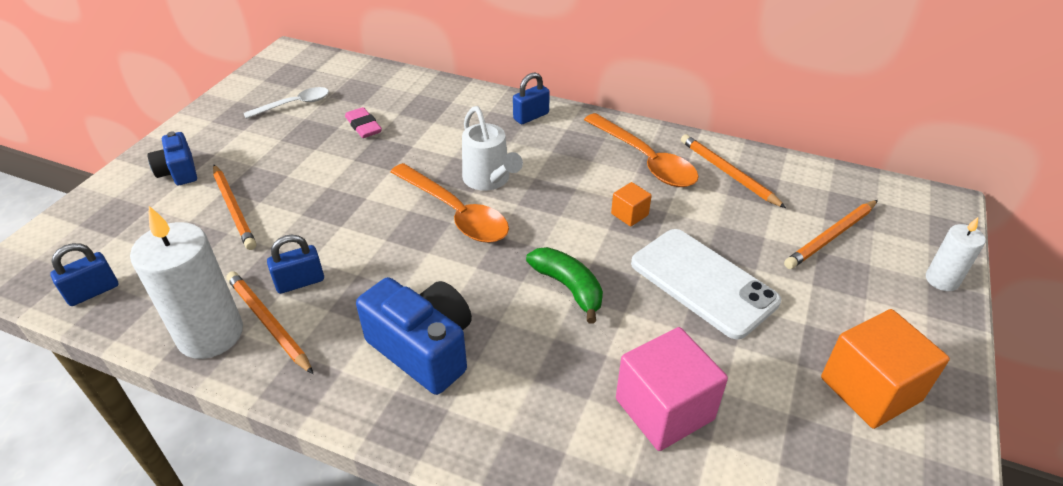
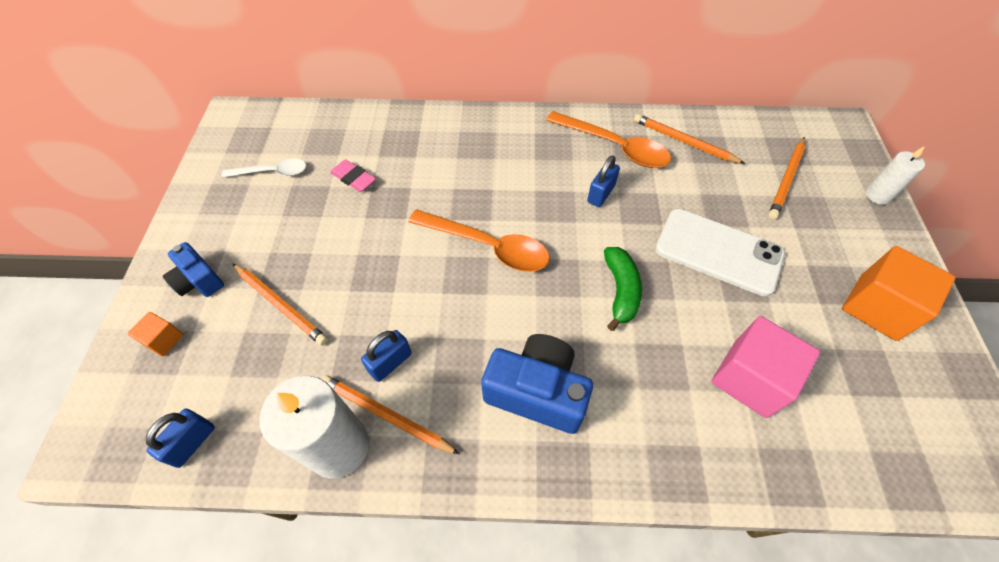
camera: 20 degrees left, 15 degrees up
(294, 104) = (272, 172): white spoon -> white spoon turned 45 degrees clockwise
(489, 180) = (499, 204): white watering can -> none
(531, 116) = (498, 128): blue padlock -> blue padlock (601, 194)
(568, 287) = (620, 291): green banana -> green banana turned 60 degrees clockwise
(629, 214) = (630, 204): orange cube -> orange cube (164, 340)

